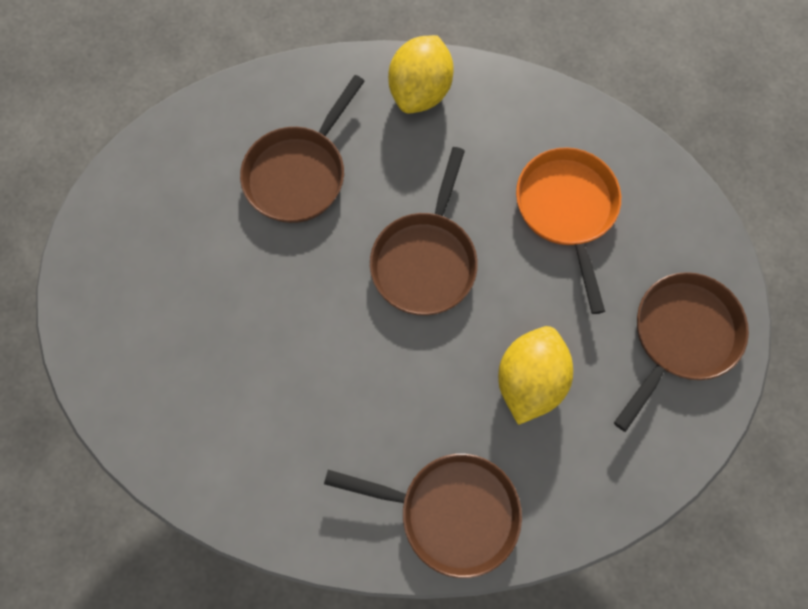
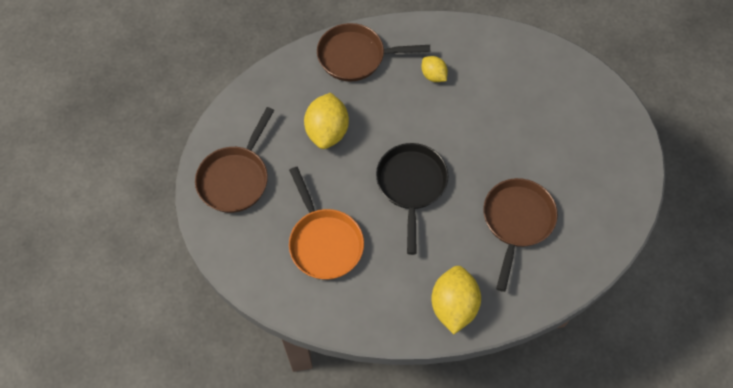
camera: 165 degrees right, 10 degrees down
(333, 437) = (433, 76): none -> yellow lemon
(425, 260) = (411, 185): brown pan -> black pan

